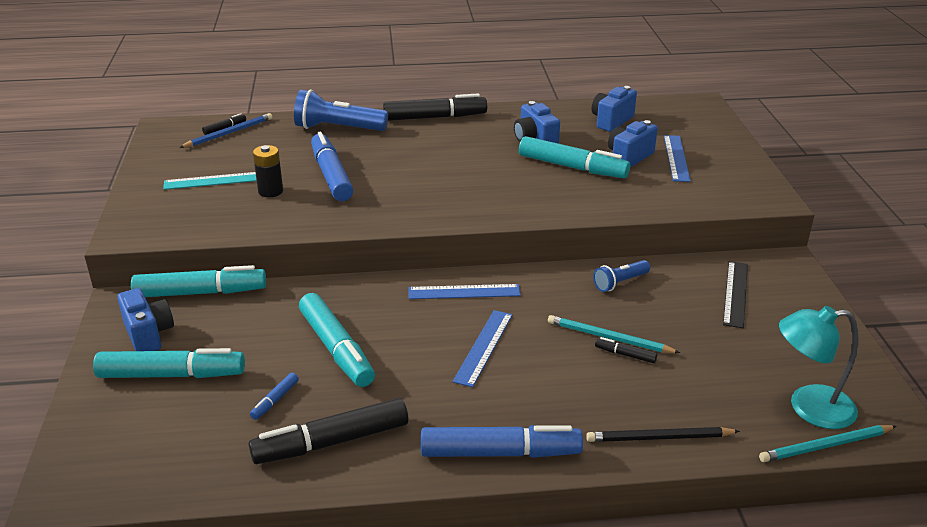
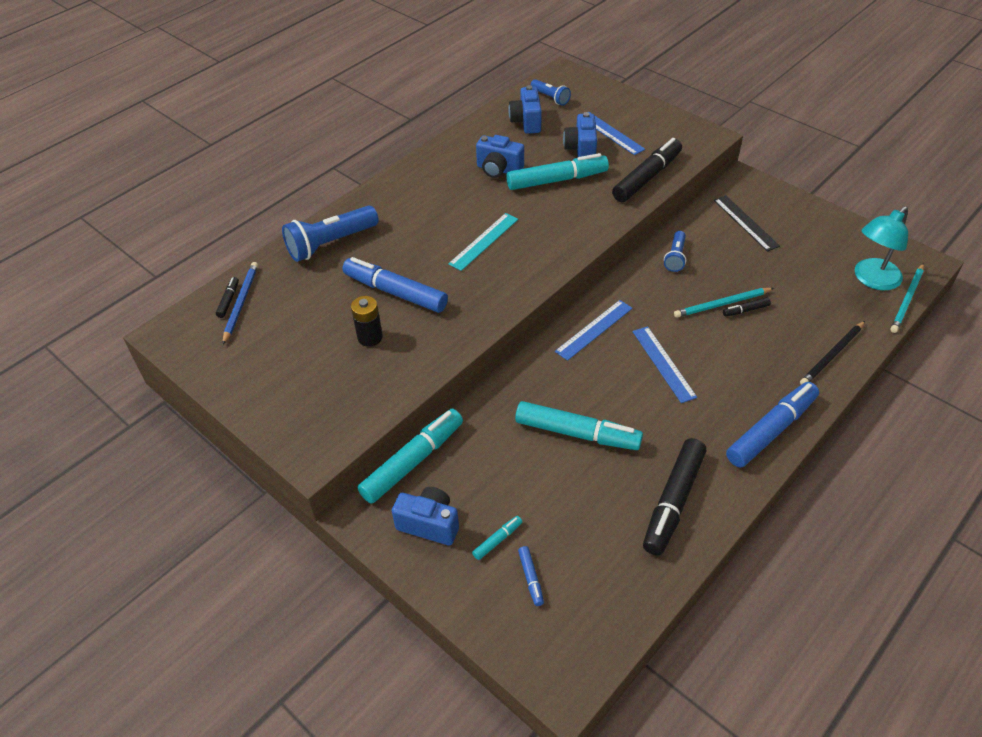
camera: 40 degrees left, 15 degrees up
(172, 375) = (497, 540): turquoise marker -> turquoise marker, size x0.44
(215, 180) = (306, 356): turquoise ruler -> turquoise ruler (483, 241)
(275, 400) = (596, 502): blue marker -> blue marker (531, 578)
(435, 117) = (393, 188): black marker -> black marker (647, 177)
(660, 115) = (550, 98): none -> blue flashlight

